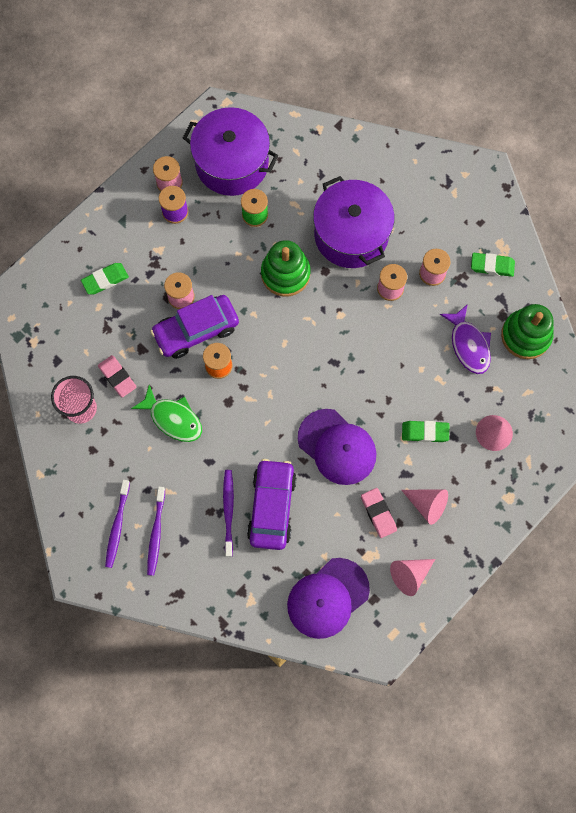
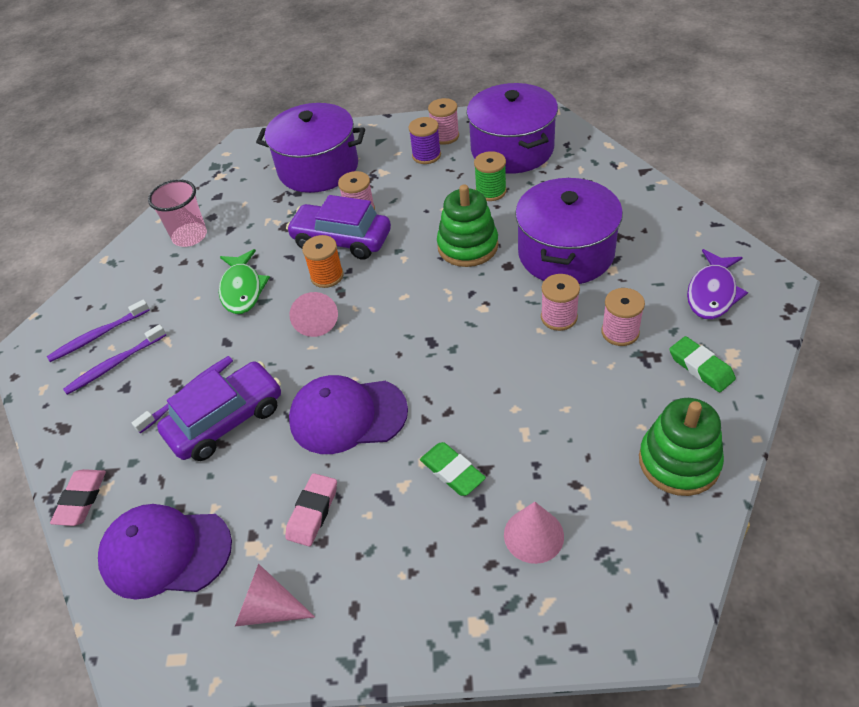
camera: 50 degrees right, 25 degrees down
(105, 280) = (318, 168): green eraser -> purple pot
(117, 377) = (242, 233): pink eraser -> pink eraser (81, 499)
(337, 447) = (347, 415): purple cap -> purple cap turned 90 degrees clockwise
(427, 505) = (372, 548): pink cone -> pink cone (316, 320)
(468, 345) = (595, 423): purple fish -> purple fish (712, 293)

